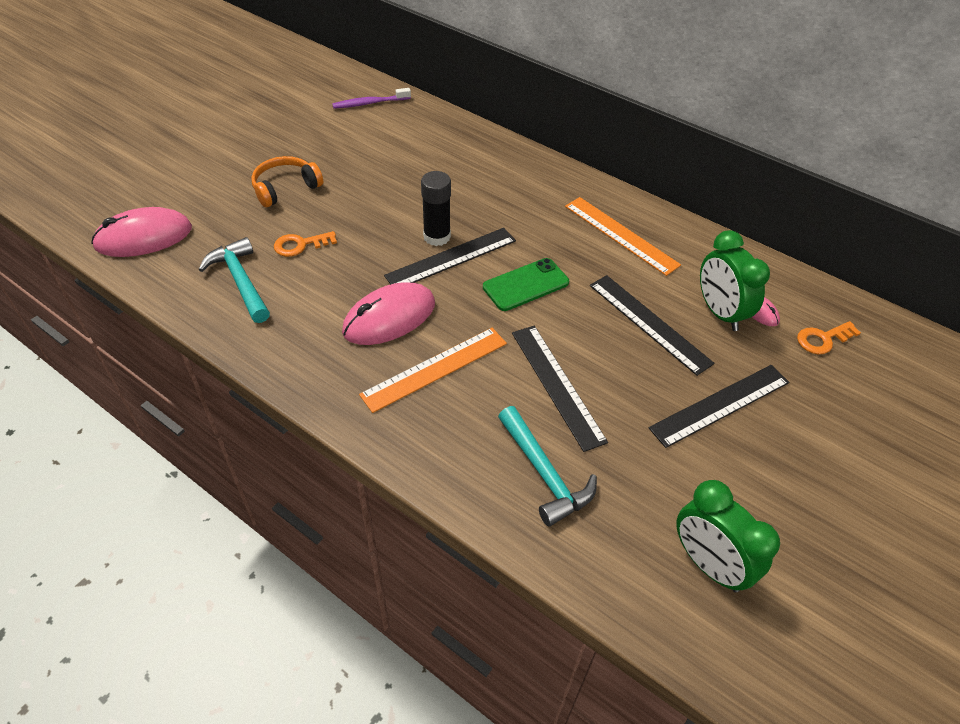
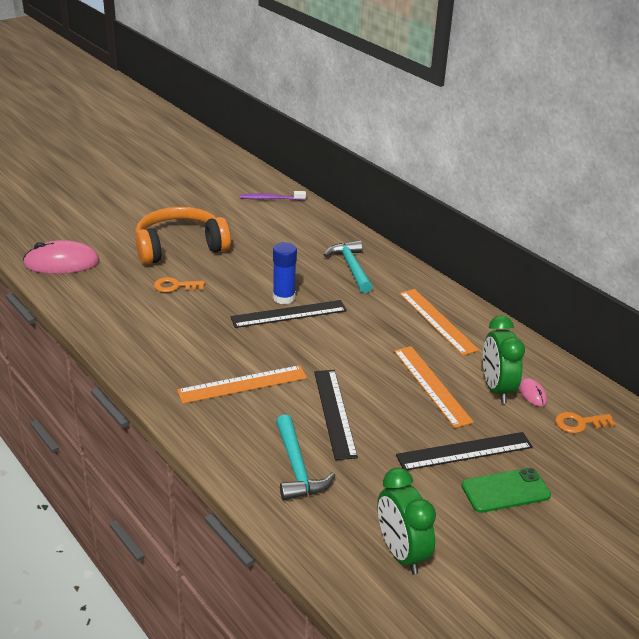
camera: 15 degrees right, 15 degrees down
(240, 281) = (120, 302): turquoise hammer -> turquoise hammer (351, 267)
(285, 188) = (180, 247): orange headphones -> orange headphones, size x1.70
(389, 318) = (222, 345): pink mouse -> none
(437, 237) = (284, 298): black glue stick -> blue glue stick
(525, 285) = (341, 342): green phone -> green phone (505, 490)
(649, 323) = (431, 385): black ruler -> orange ruler

